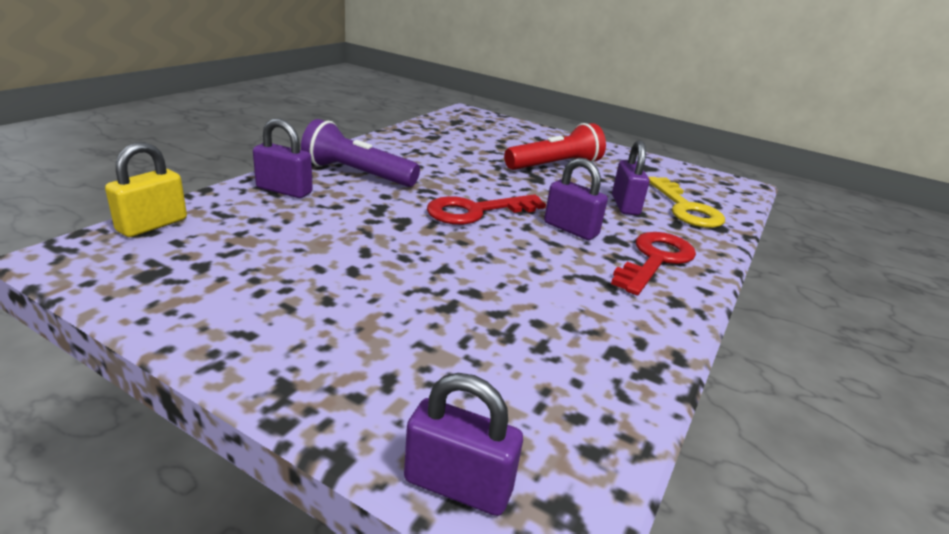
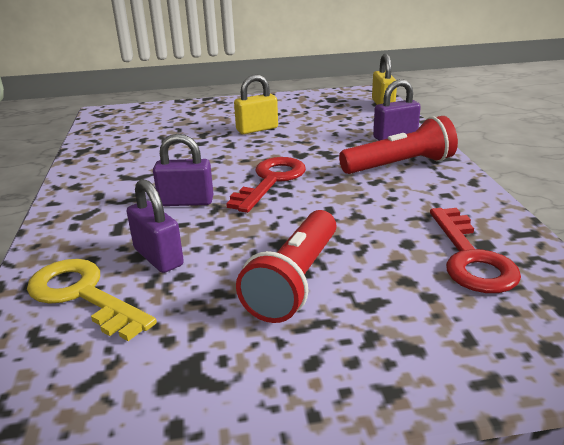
camera: 145 degrees right, 0 degrees up
(357, 174) = (400, 165): purple flashlight -> red flashlight
(372, 273) = (257, 129): none -> yellow padlock
(458, 485) = (138, 107): purple padlock -> none
(655, 260) = (99, 208): red key -> red key (471, 258)

